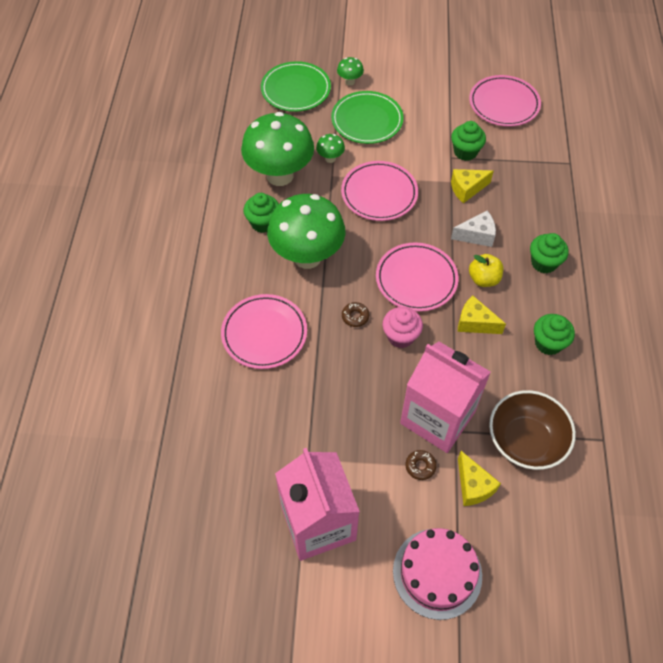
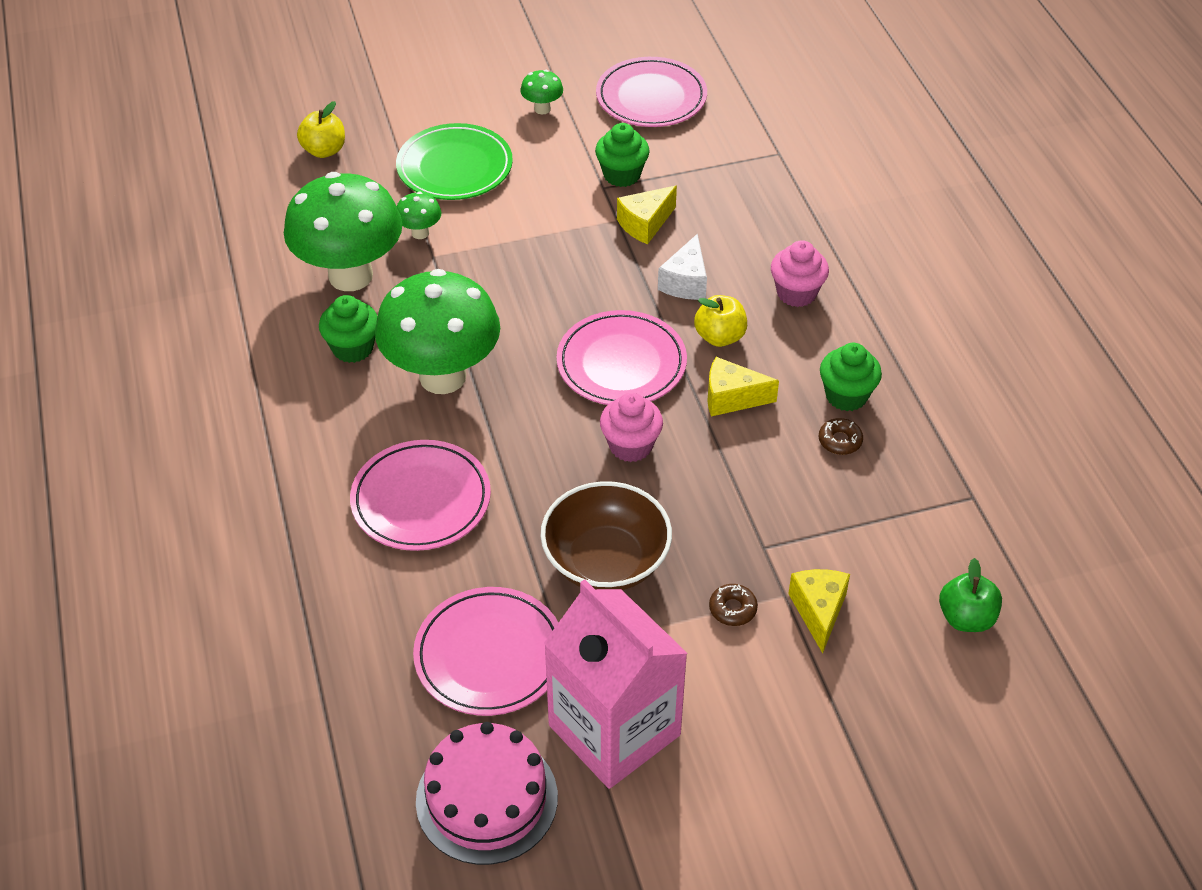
camera: 20 degrees left, 10 degrees down
(296, 90) = (324, 150): green plate -> yellow apple
(350, 81) = (405, 120): green mushroom -> green mushroom (542, 109)
(355, 316) = (551, 438): brown donut -> brown donut (840, 441)
(379, 194) = (516, 262): pink plate -> pink plate (489, 655)
(437, 417) = (730, 537): pink carton -> none
(437, 573) = (815, 739): pink cake -> pink cake (487, 799)
(473, 486) = (819, 611): yellow cheese -> yellow cheese turned 135 degrees counterclockwise
(477, 236) = (685, 282): white cheese -> white cheese turned 135 degrees clockwise
(525, 441) = (867, 530): brown bowl -> brown bowl (606, 561)
(544, 263) = (796, 293): green cupcake -> pink cupcake
(565, 523) = (966, 618): none -> green apple

